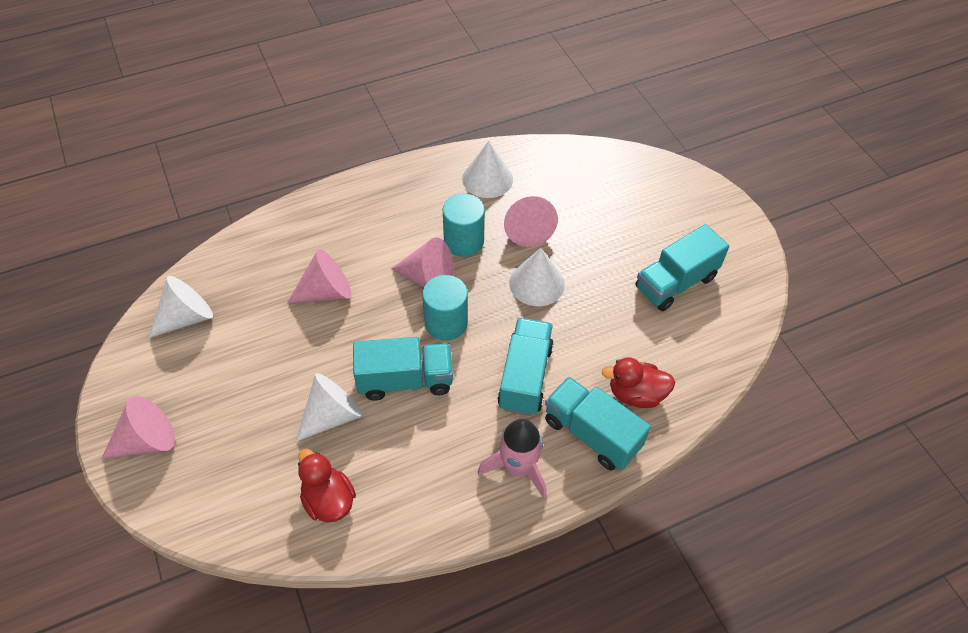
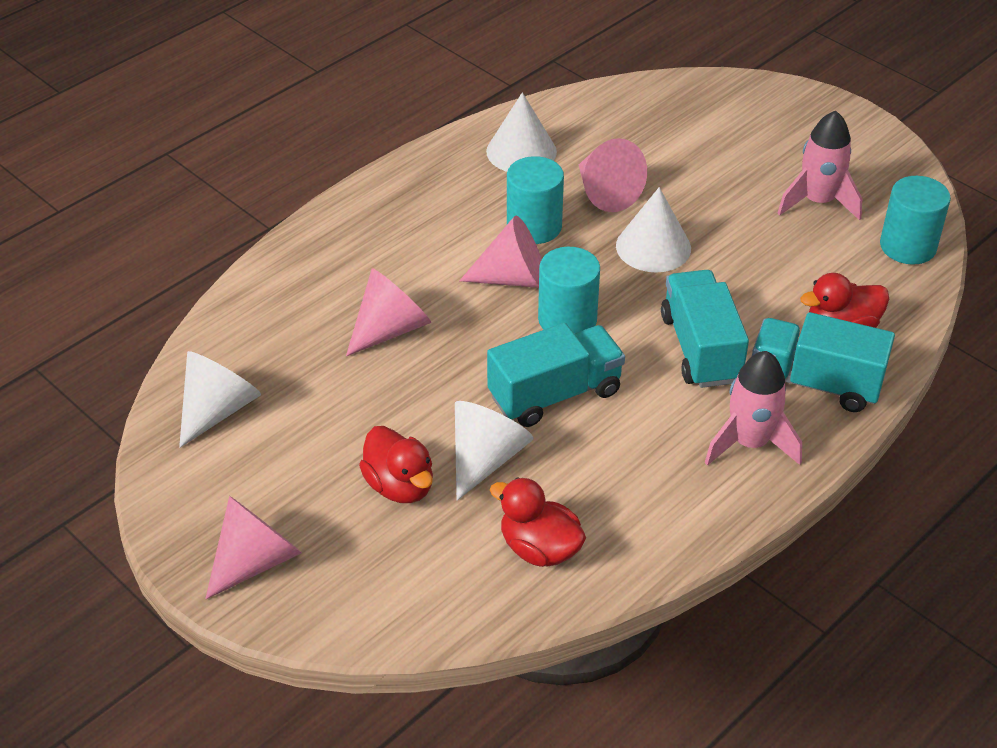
camera: 20 degrees left, 10 degrees down
(266, 416) = (400, 486): none -> red duck
(675, 282) = (818, 202): turquoise truck -> pink rocket
(723, 341) = (908, 246): none -> turquoise cylinder

